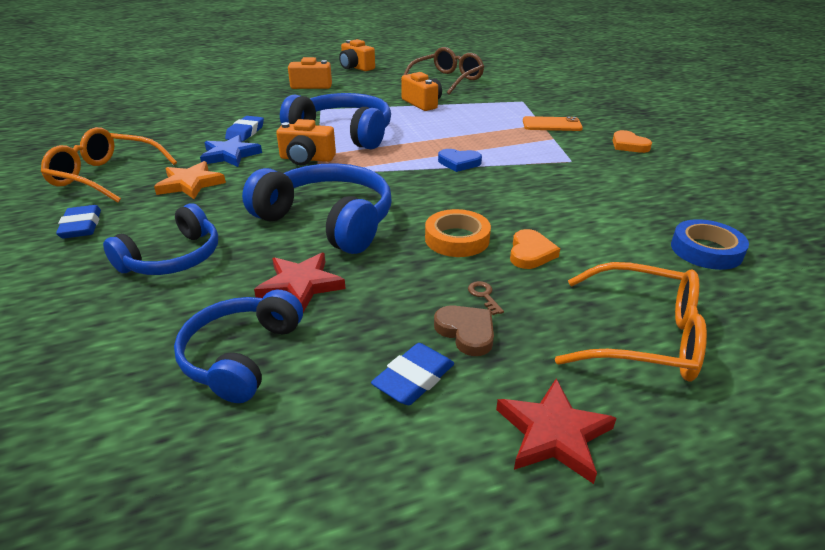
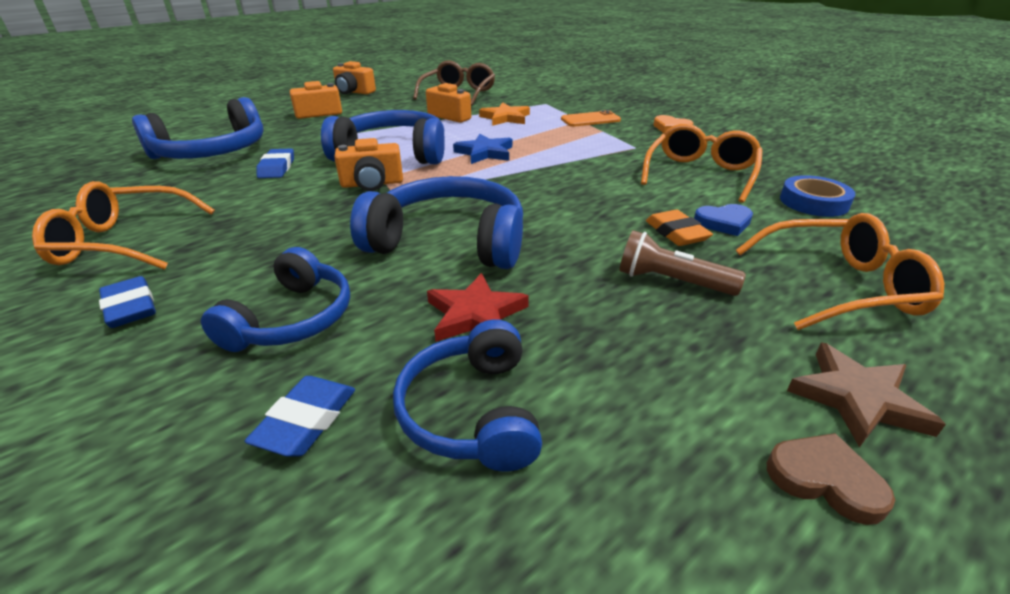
camera: 20 degrees left, 0 degrees up
(190, 184) = (250, 232): orange star -> orange star (505, 118)
(208, 111) = (213, 152): none -> blue headphones
(230, 155) = (276, 193): blue star -> blue star (485, 153)
(414, 379) = (681, 382): blue eraser -> blue eraser (306, 420)
(457, 239) = (597, 233): orange tape -> none
(459, 163) = (535, 164): blue heart -> blue heart (723, 223)
(466, 332) = (688, 321): brown heart -> brown heart (824, 479)
(484, 296) = (671, 282): brown key -> brown flashlight
(530, 253) = (676, 233): orange heart -> orange eraser
(553, 433) = (857, 398): red star -> brown star
(612, 199) = (700, 174): none -> orange glasses

